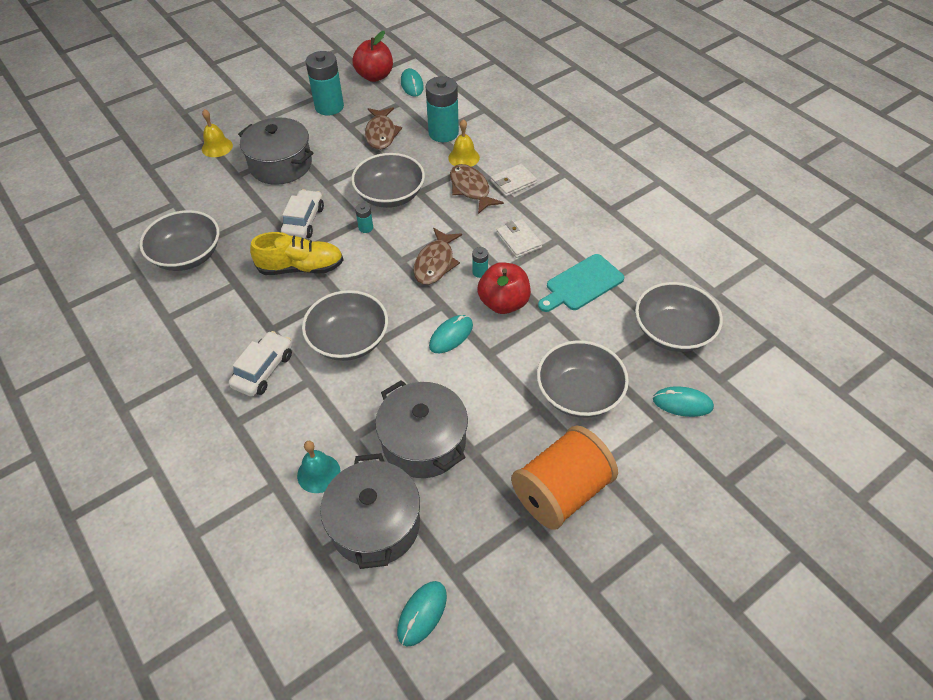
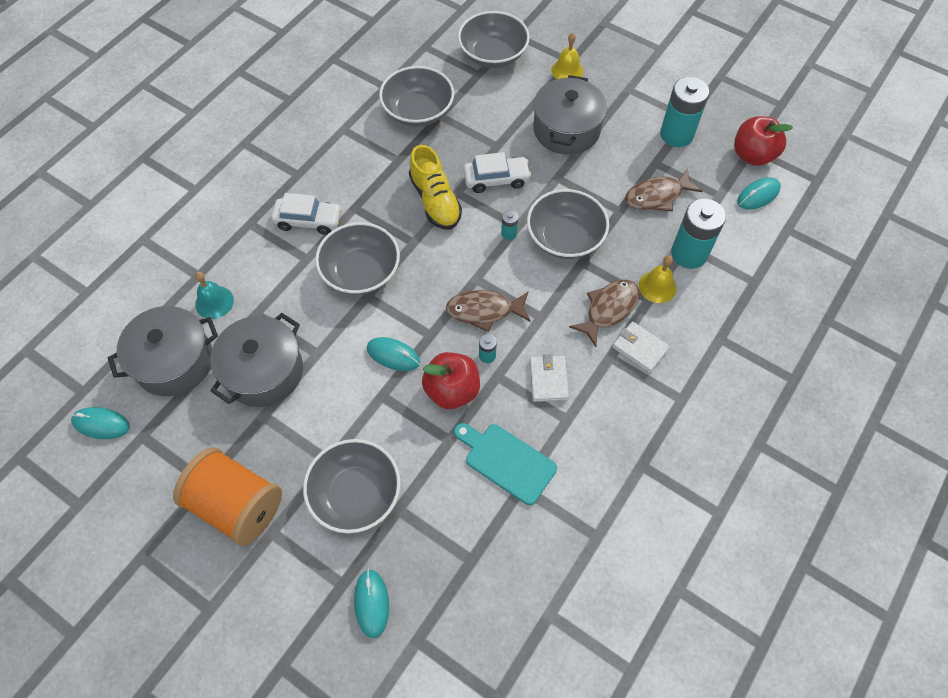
camera: 70 degrees right, 10 degrees up
(519, 240) = (548, 380): white wallet -> white wallet turned 45 degrees counterclockwise
(673, 332) = (469, 575): grey bowl -> grey bowl (493, 55)

